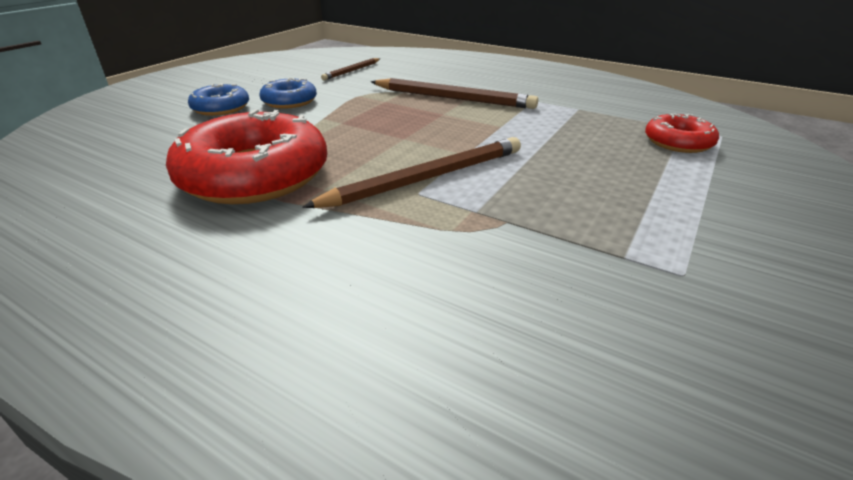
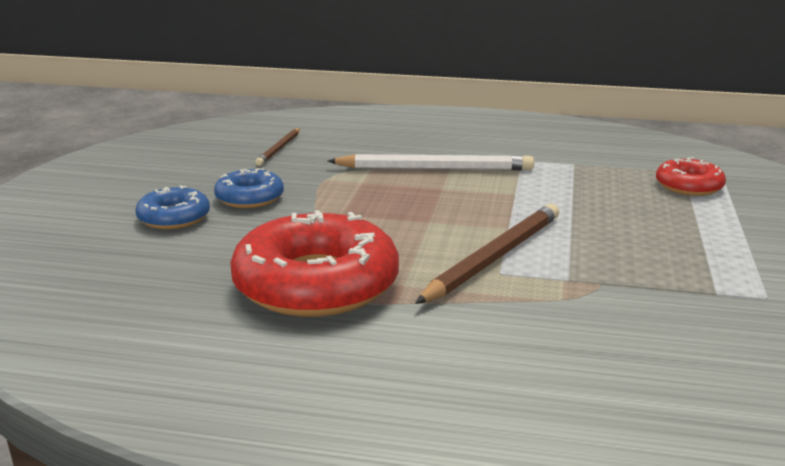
camera: 20 degrees left, 10 degrees down
(453, 98) = (434, 168): brown pencil -> white pencil

